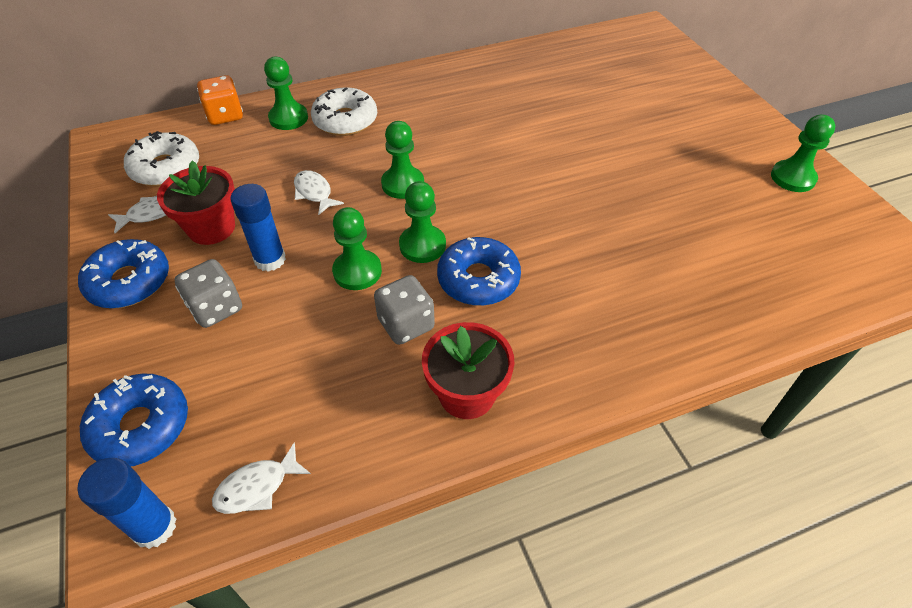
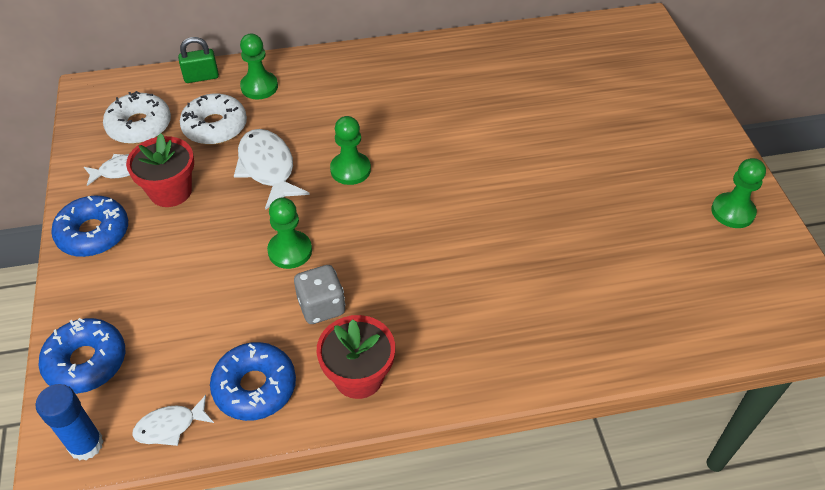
camera: 10 degrees right, 0 degrees up
(216, 308) = (162, 268): grey dice -> none
(225, 115) = (201, 77): orange dice -> green padlock
(270, 260) = (216, 229): blue glue stick -> none
(314, 193) = (268, 168): white fish -> white fish, size x1.72
(345, 120) = (312, 95): white donut -> white donut (215, 127)
(422, 245) = (354, 234): green pawn -> none
(478, 279) = (396, 274): blue donut -> blue donut (255, 387)

